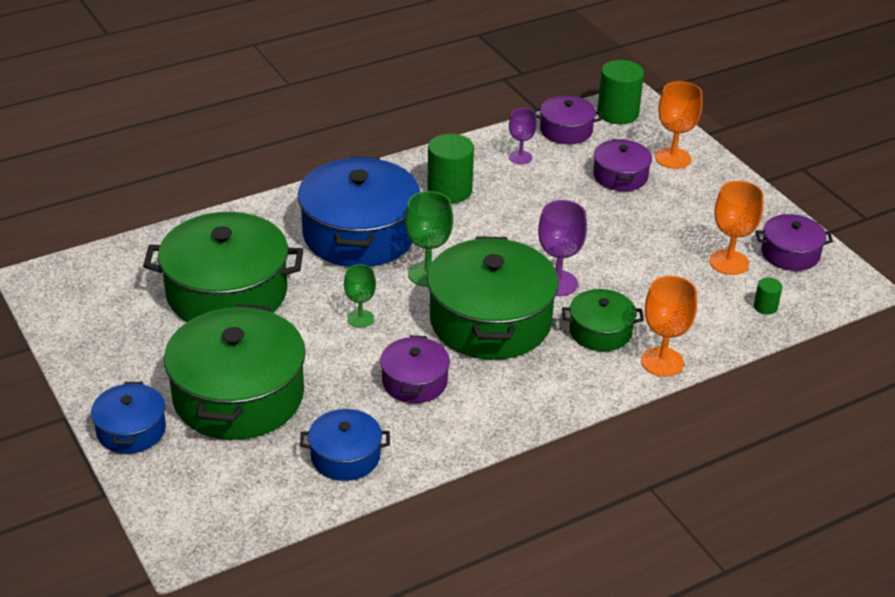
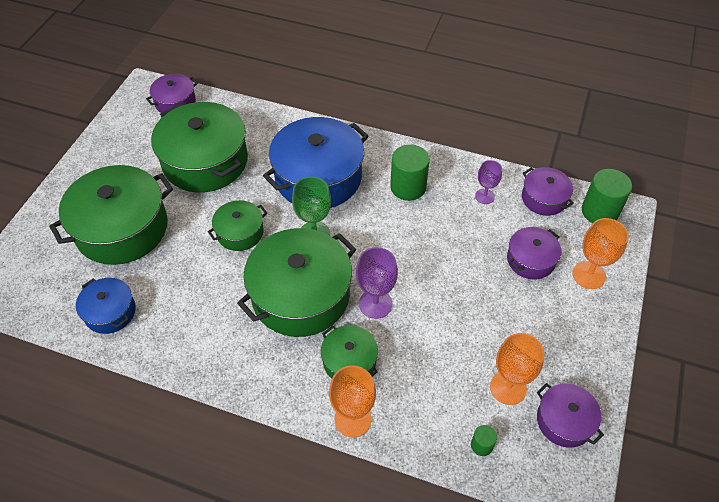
camera: 50 degrees right, 15 degrees up
(131, 430) = (56, 206): blue pot -> none
(360, 318) = (240, 232): green goblet -> green pot
(414, 381) = (206, 298): purple pot -> purple pot (175, 102)

